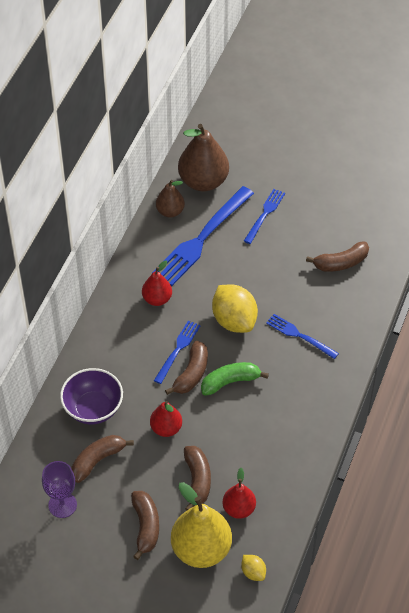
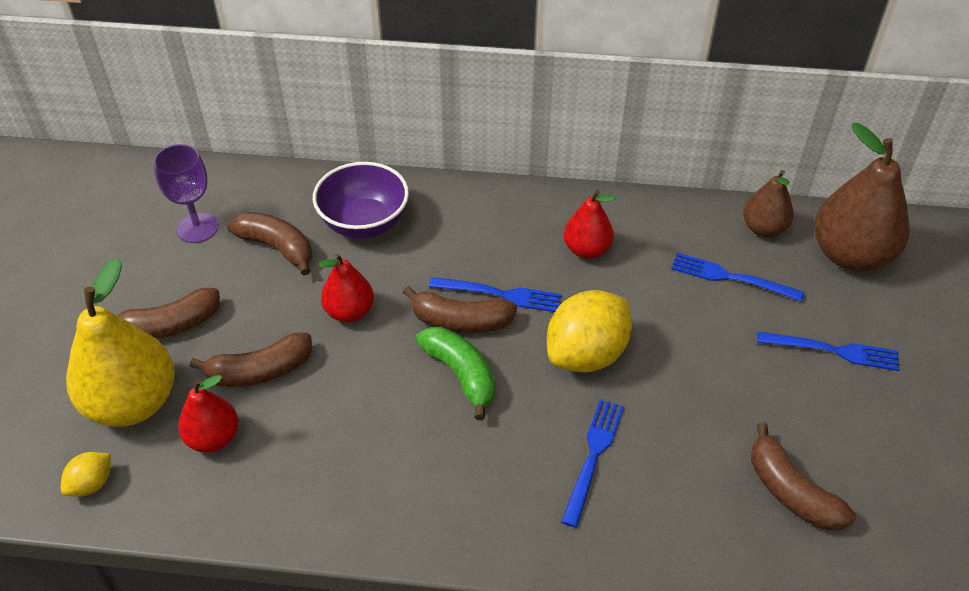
camera: 75 degrees right, 5 degrees down
(201, 239) = (730, 277): blue fork -> blue fork, size x0.53

